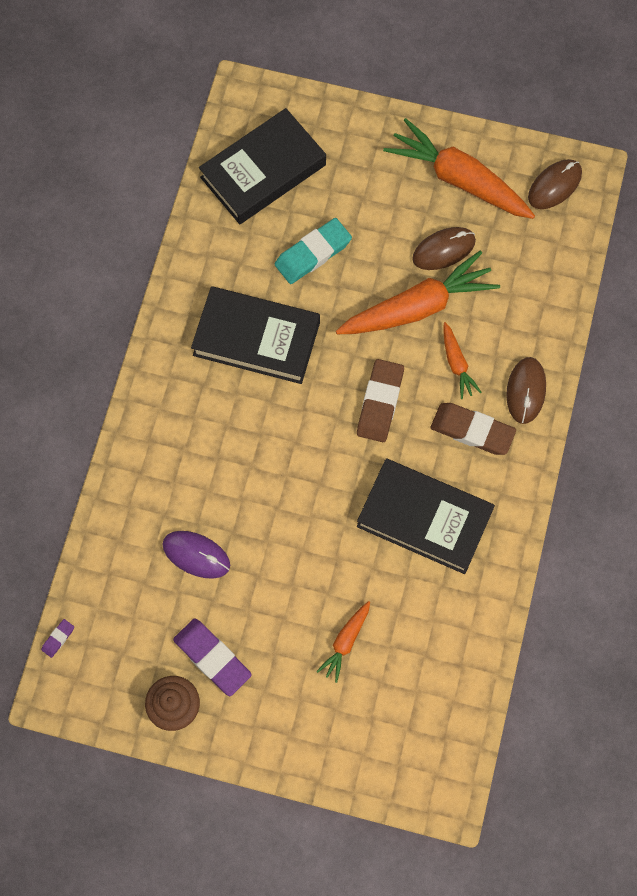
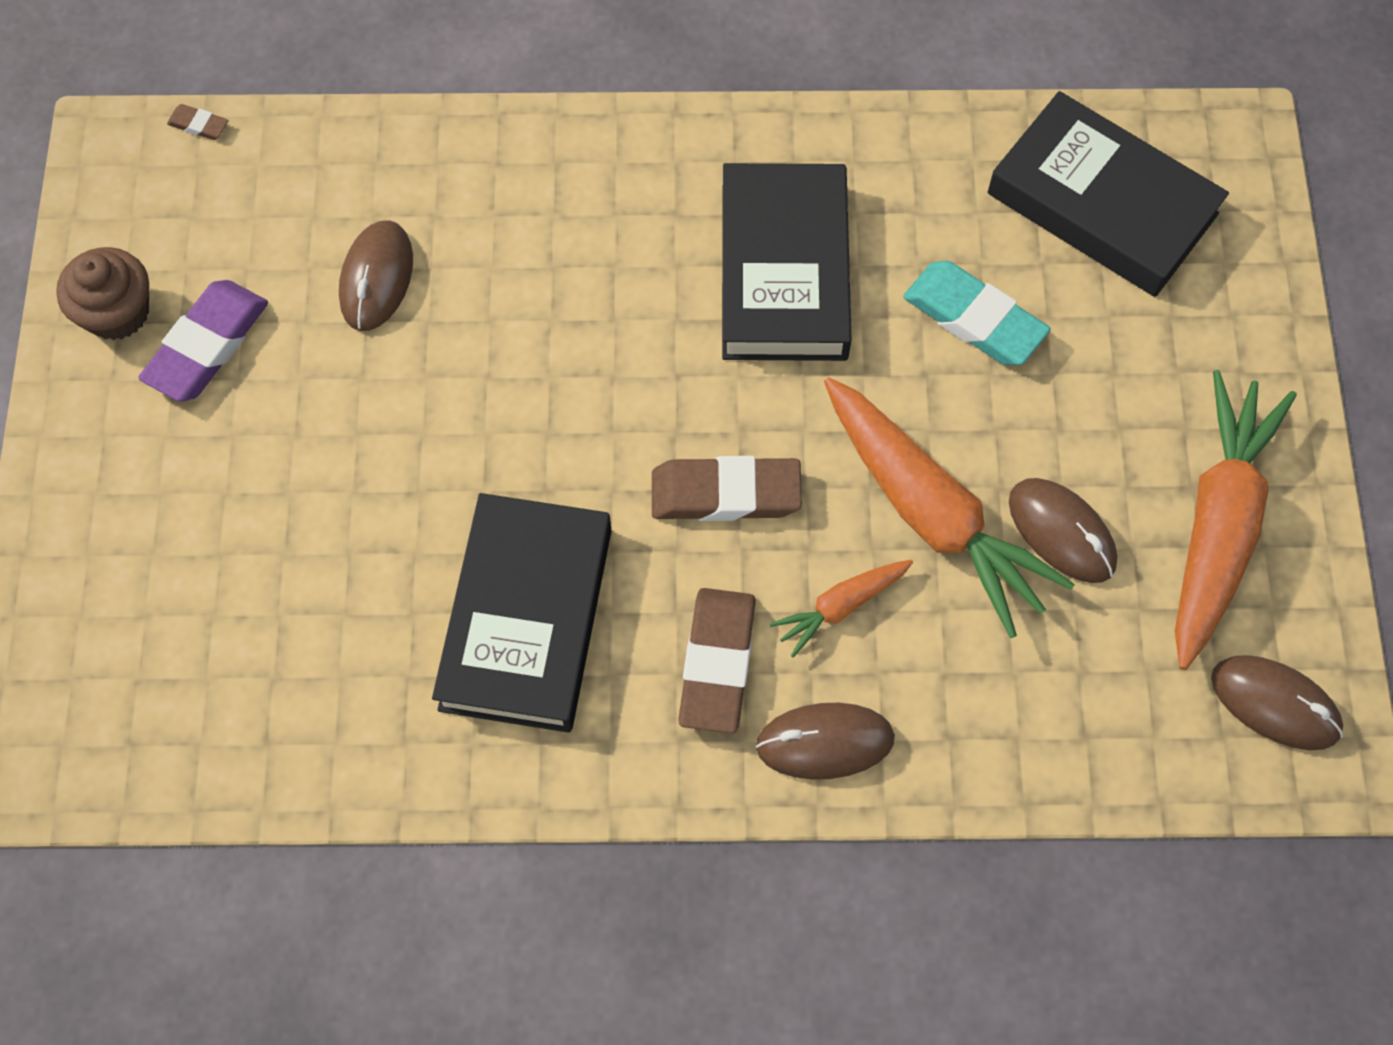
camera: 75 degrees right, 5 degrees down
(58, 638) = (199, 125): purple eraser -> brown eraser
(196, 555) = (376, 278): purple mouse -> brown mouse
(345, 642) = (272, 541): orange carrot -> none

